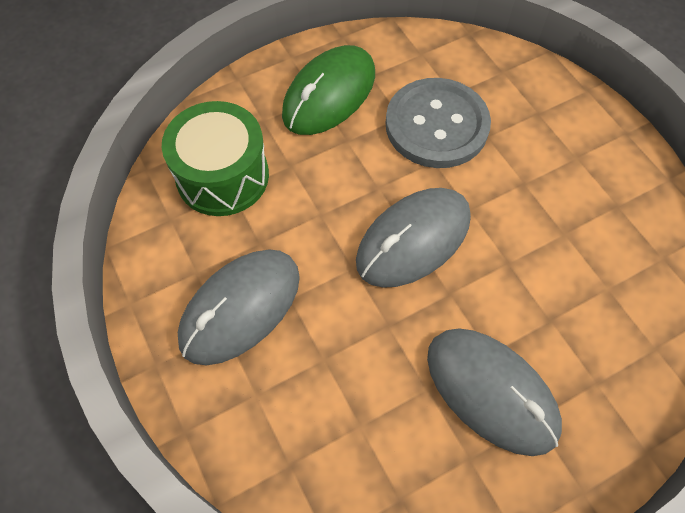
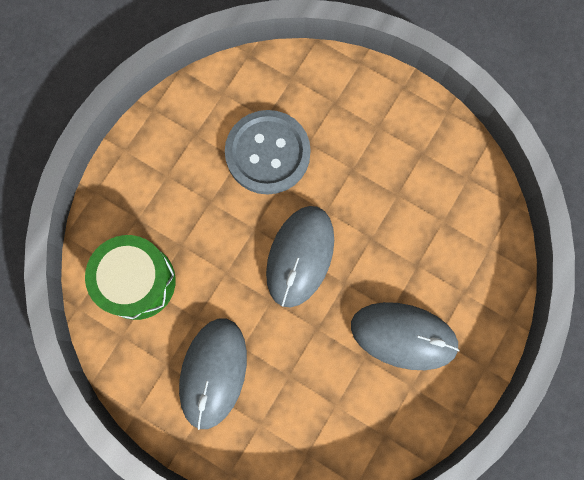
camera: 30 degrees left, 15 degrees up
(329, 94) = (174, 168): green mouse -> none

